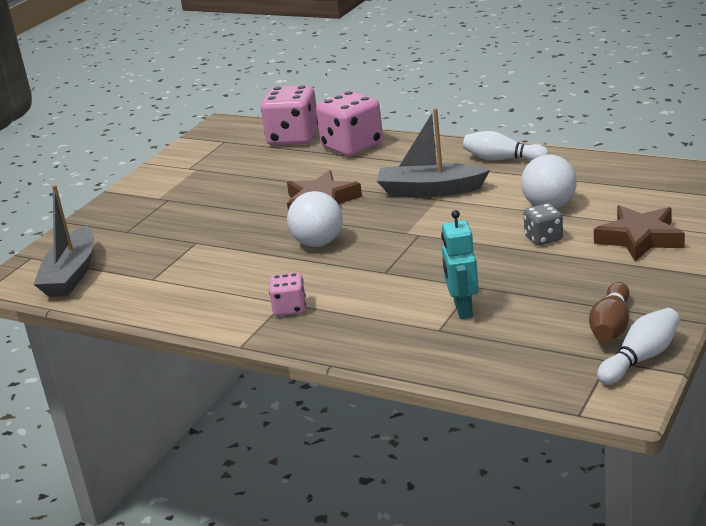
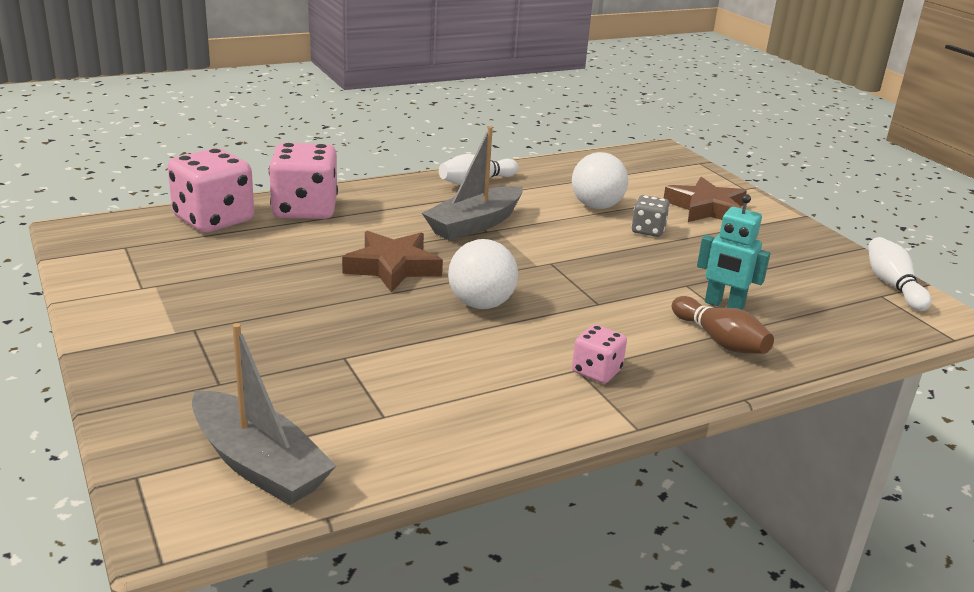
camera: 60 degrees left, 0 degrees up
(611, 326) = (830, 273): brown bowling pin -> brown bowling pin (720, 340)

